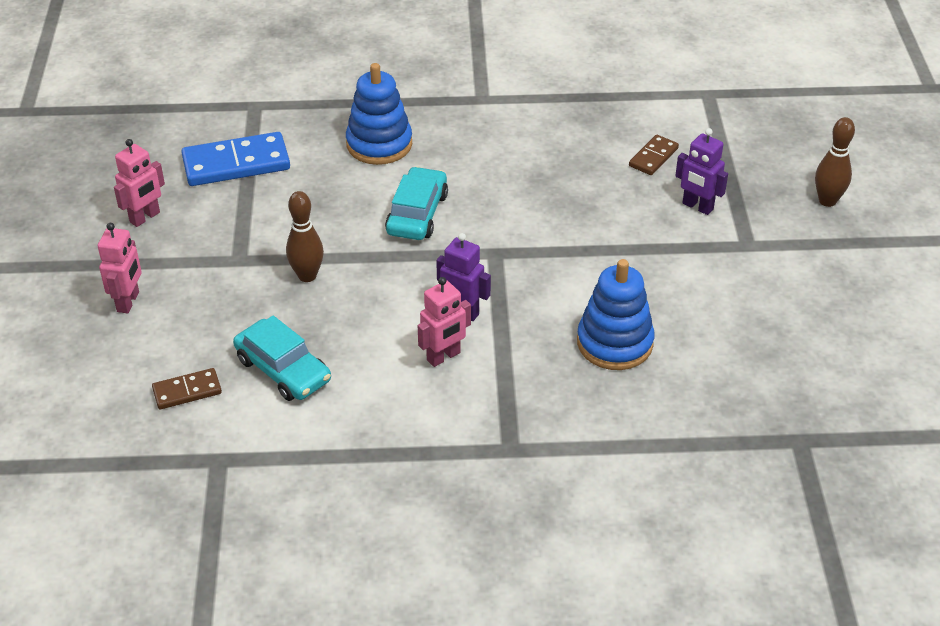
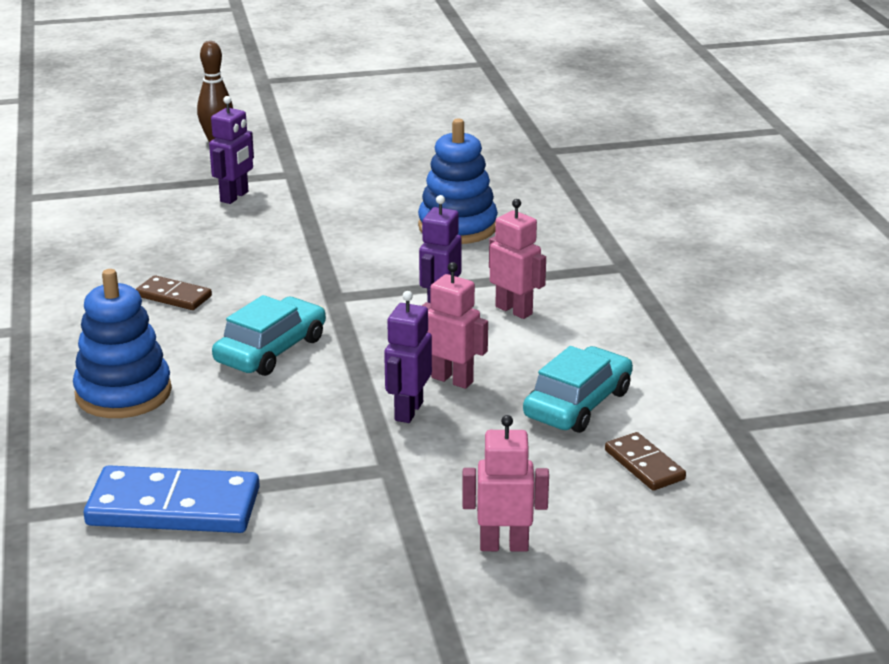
camera: 100 degrees left, 15 degrees down
(145, 217) = (315, 569): pink robot -> pink robot (452, 380)
(236, 164) = (174, 507): blue domino -> blue domino turned 60 degrees counterclockwise
(307, 276) = (408, 411): brown bowling pin -> purple robot
(417, 214) = (271, 350): turquoise car -> turquoise car turned 120 degrees clockwise
(653, 157) = (148, 221): brown domino -> brown domino (174, 296)

